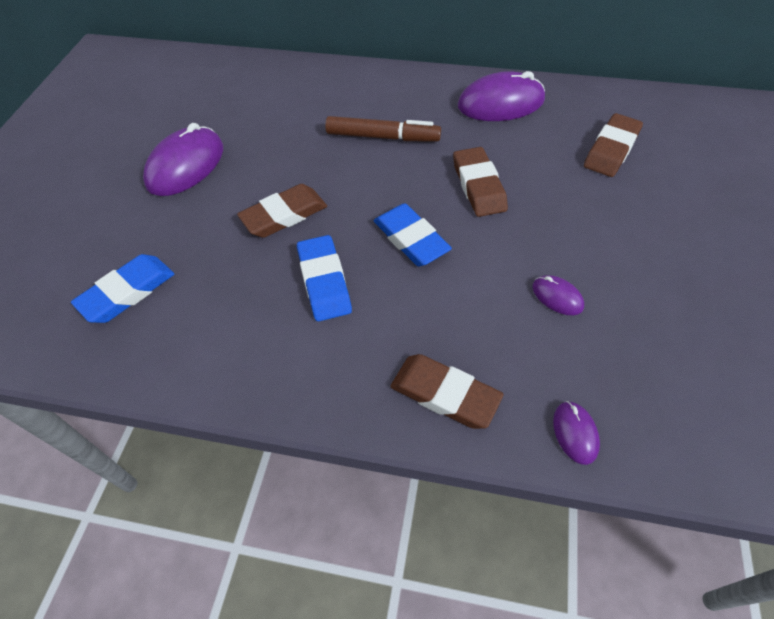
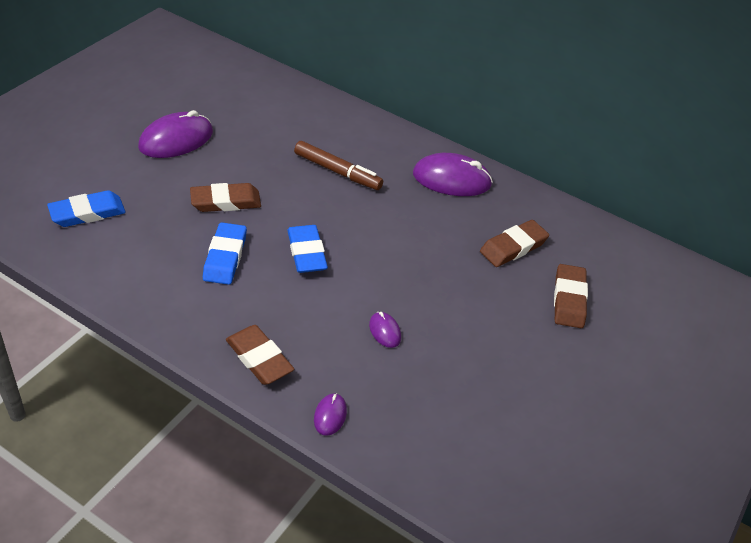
camera: 15 degrees right, 10 degrees down
(478, 186) = (385, 235): brown eraser -> brown eraser (569, 299)

